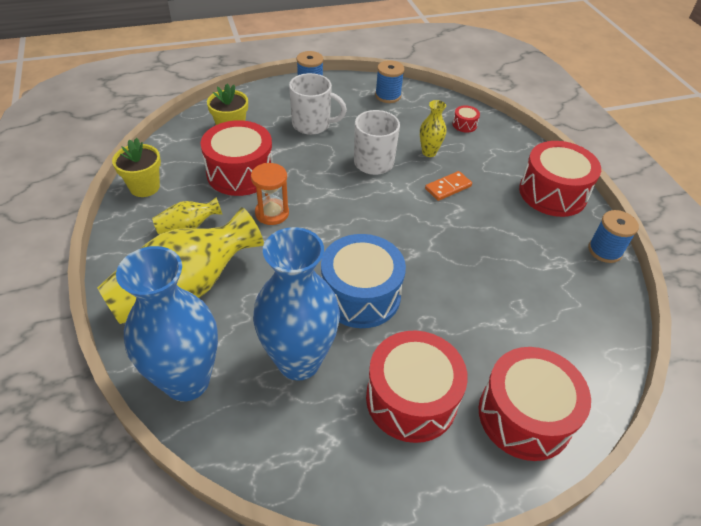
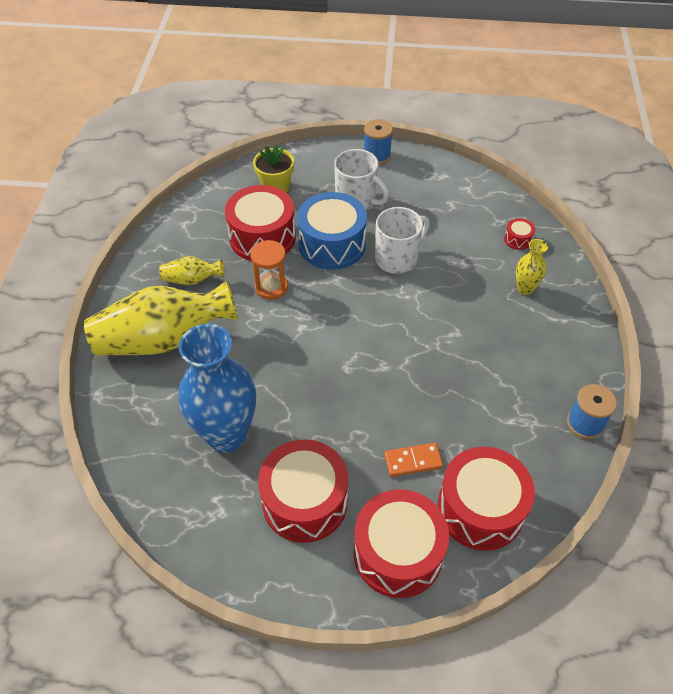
camera: 25 degrees right, 5 degrees up
(144, 187) = (172, 230): yellow flower pot -> none
(187, 381) = (130, 421): blue vase -> none
(360, 295) = (311, 392): blue drum -> blue drum (332, 244)
(388, 96) = (453, 185): blue spool -> none
(429, 152) = (460, 262): yellow vase -> yellow vase (525, 288)
(448, 187) = (457, 307): orange domino -> orange domino (413, 461)
(552, 193) = (568, 344): red drum -> red drum (480, 509)

